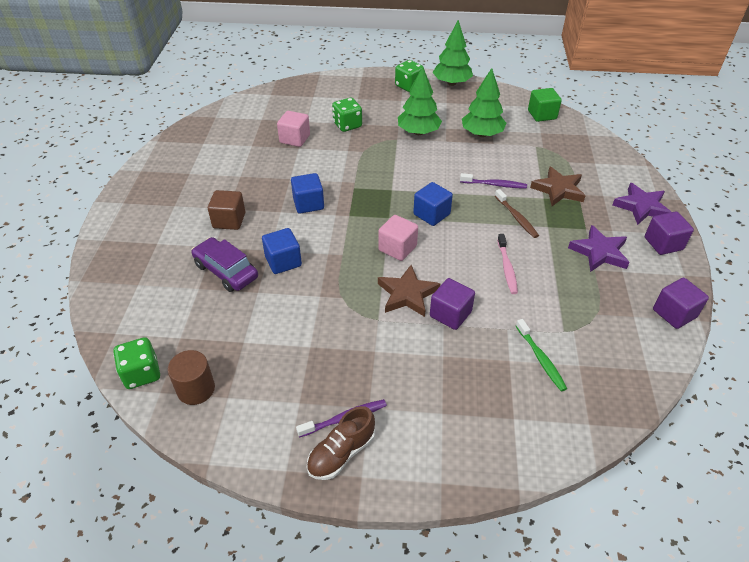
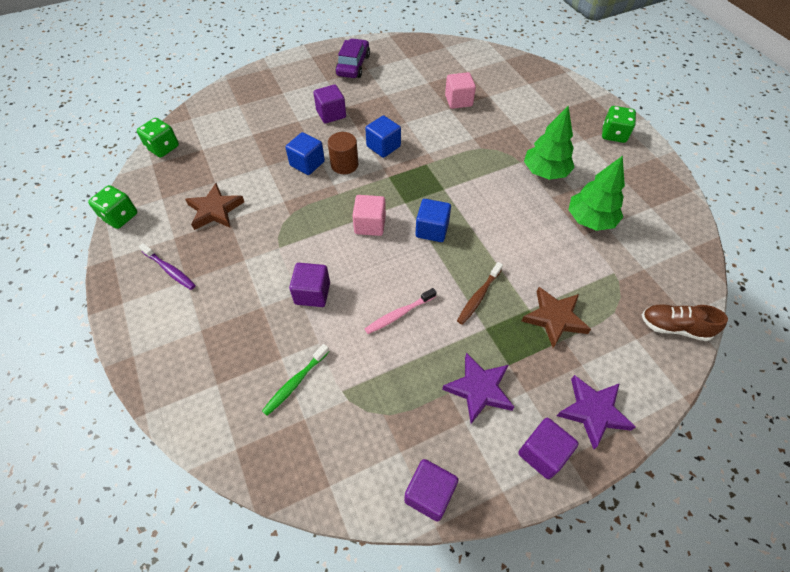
camera: 60 degrees right, 10 degrees up
(196, 389) = (162, 179): brown cylinder -> brown cylinder (344, 164)
(226, 271) = (277, 139): purple car -> purple car (353, 65)
(229, 220) = (331, 114): brown cube -> purple cube
(341, 453) = (138, 282): brown shoe -> brown shoe (674, 327)
(347, 125) = (508, 122): green dice -> green dice (120, 217)
(407, 294) = (318, 254): brown star -> brown star (215, 210)
(451, 83) = (655, 163): green tree -> none
(494, 184) = (515, 260): purple toothbrush -> none
(542, 115) = (679, 258): green cube -> none

